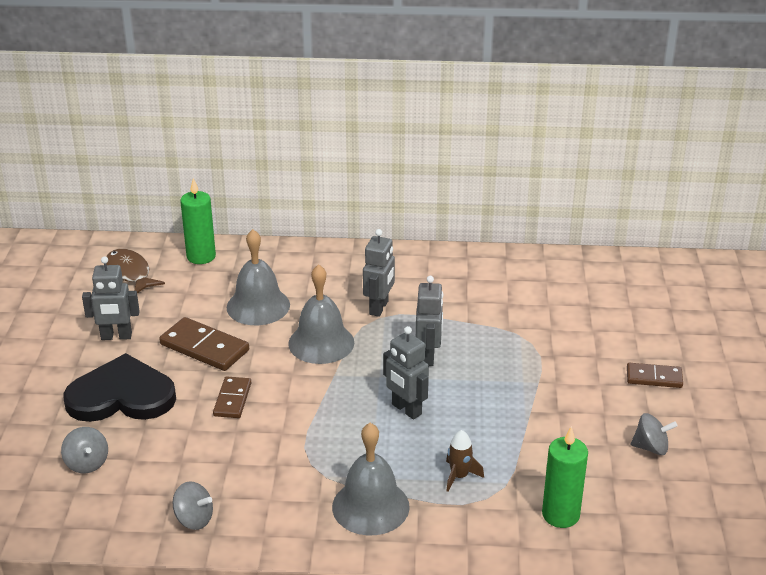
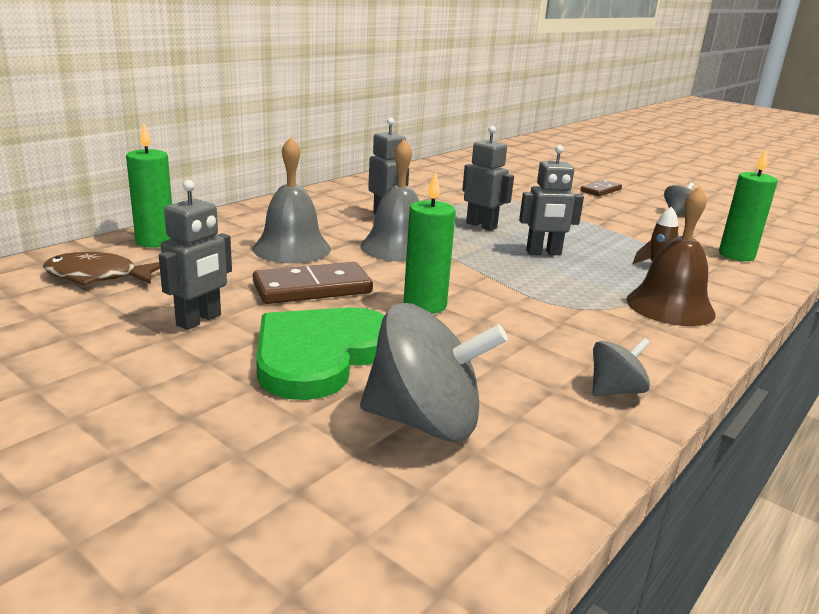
camera: 55 degrees left, 10 degrees down
(87, 463) = (425, 421): grey spinning top -> grey spinning top, size x1.96
(121, 395) = (320, 355): black heart -> green heart
(232, 399) = (425, 305): brown domino -> green candle
(370, 506) = (670, 306): grey bell -> brown bell

